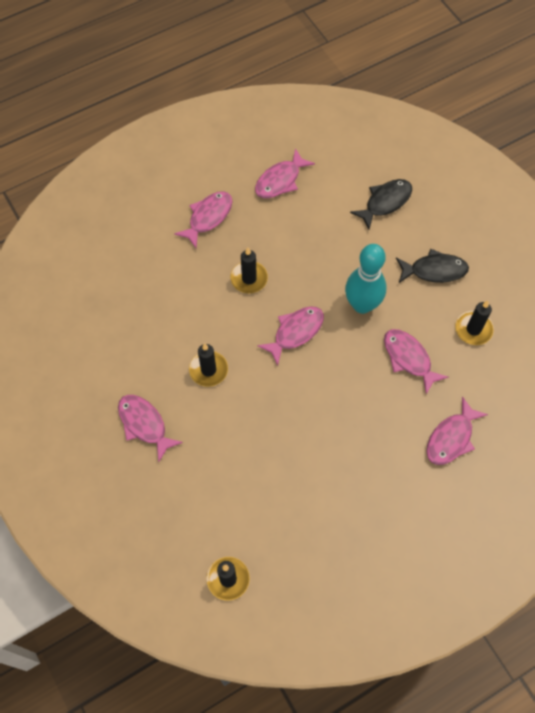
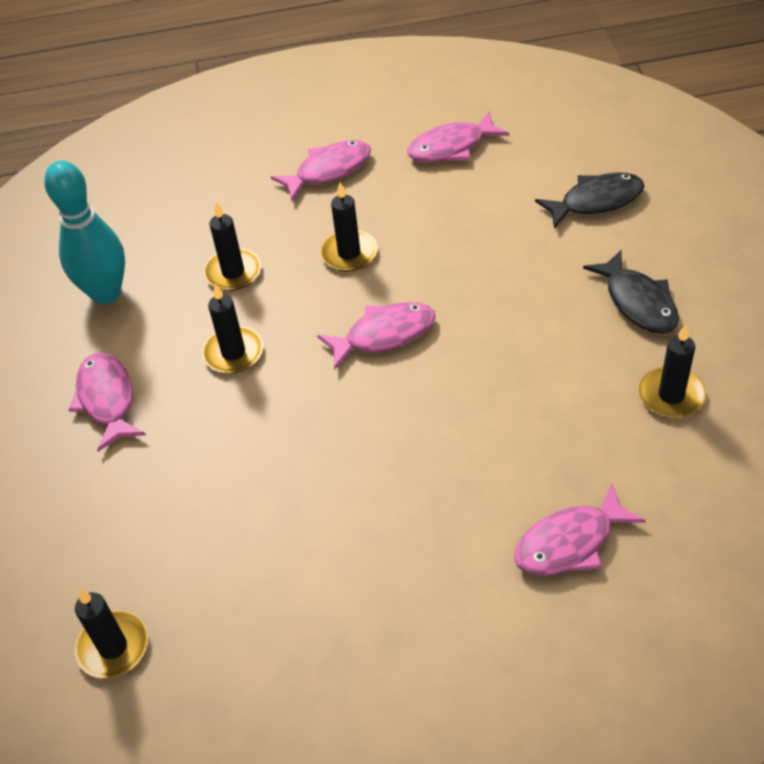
camera: 25 degrees right, 15 degrees down
(181, 311) = (233, 272): none -> black candle
(362, 305) = (503, 322): turquoise bowling pin -> turquoise bowling pin (106, 293)
(409, 358) = (546, 410): pink fish -> none
(434, 270) = (638, 302): black fish -> black fish turned 45 degrees clockwise

